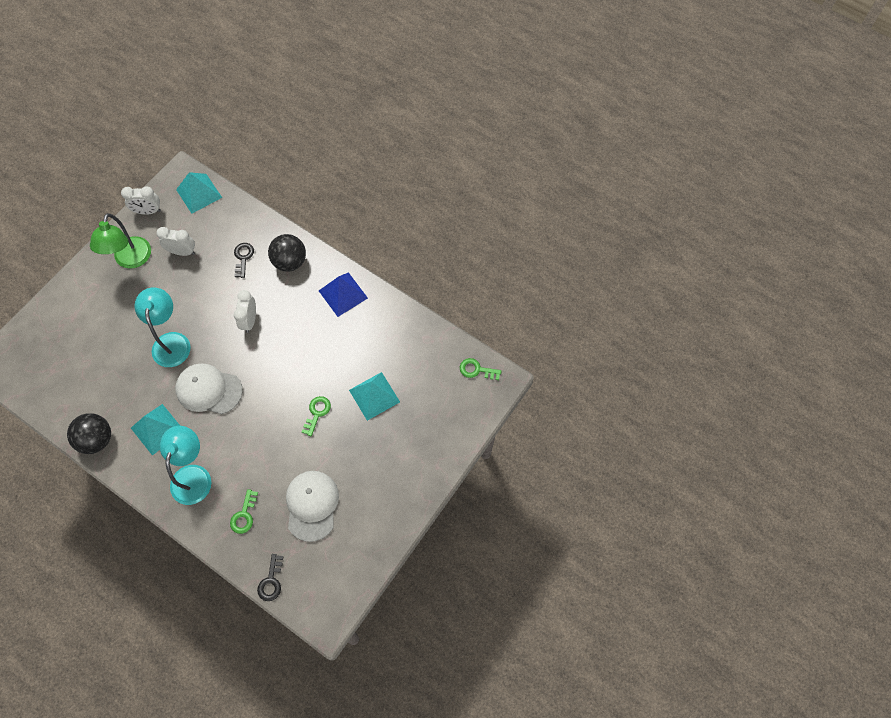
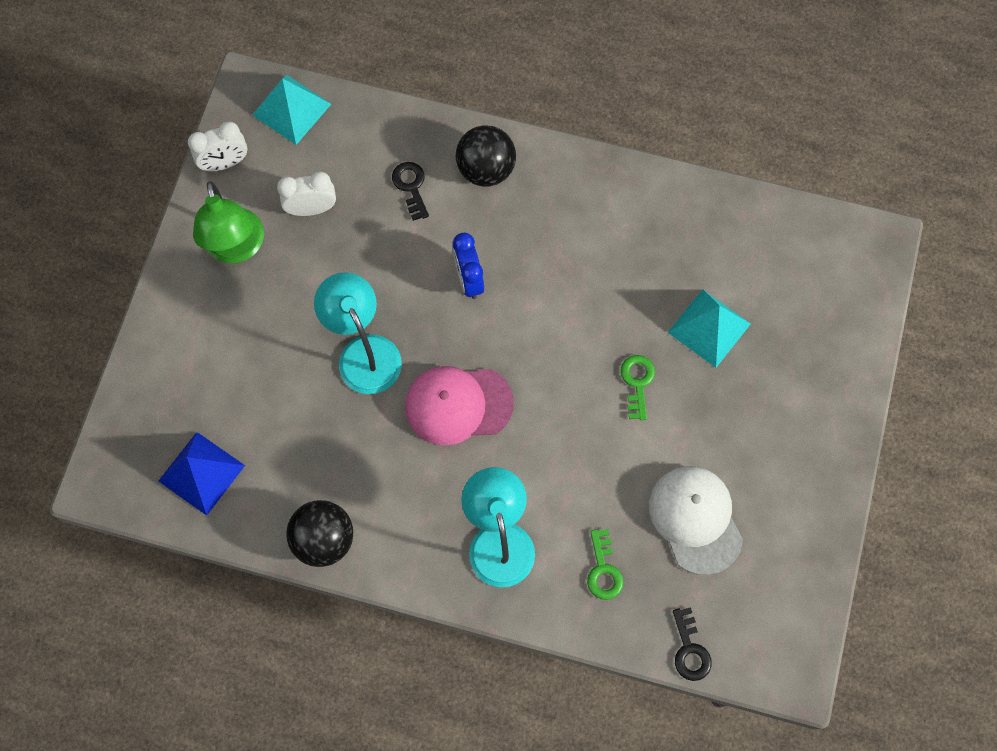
camera: 20 degrees left, 5 degrees up
(157, 429) = (409, 491): turquoise pyramid -> none
(209, 390) = (458, 405): white cap -> pink cap
(250, 321) = (469, 279): white clock -> blue clock
(343, 294) = (590, 192): blue pyramid -> blue pyramid (201, 473)
(476, 370) = (838, 239): green key -> none

